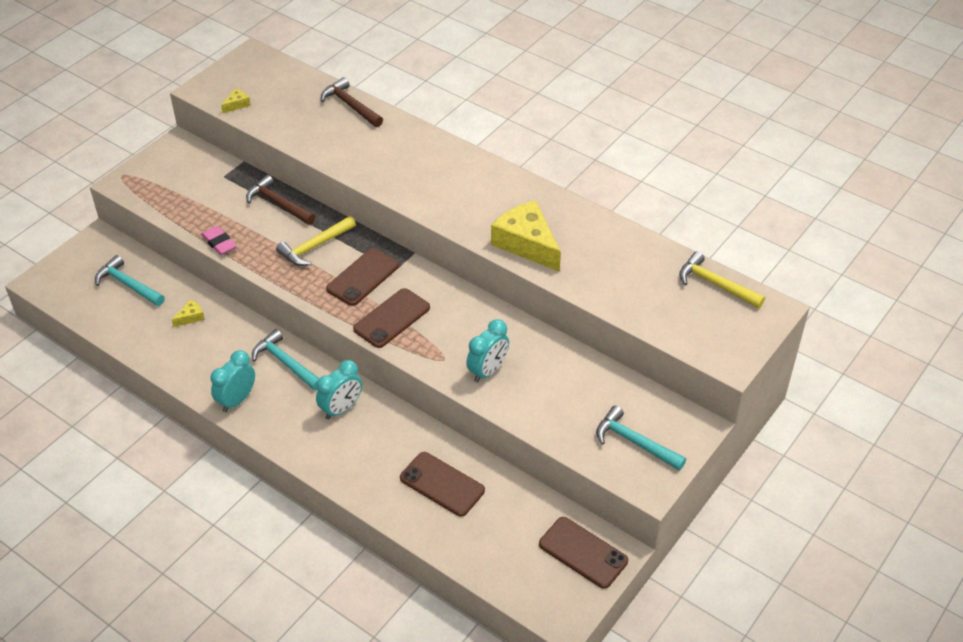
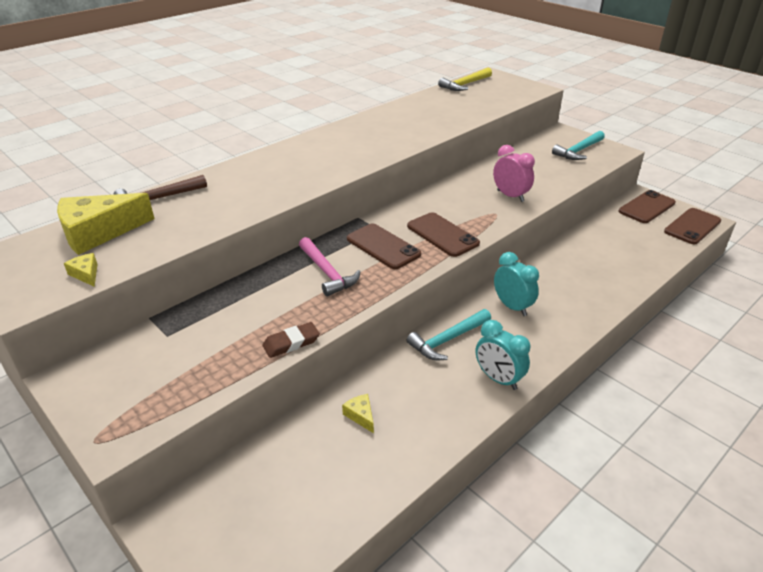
camera: 80 degrees left, 10 degrees down
(128, 285) = (279, 482): turquoise hammer -> none
(219, 243) = (291, 343): pink eraser -> brown eraser
(278, 204) = (245, 294): brown hammer -> none
(315, 246) = (327, 272): yellow hammer -> pink hammer
(442, 484) = (595, 259): brown phone -> brown phone (692, 226)
(487, 371) = (510, 196): turquoise clock -> pink clock
(526, 244) = (406, 136): yellow cheese -> yellow cheese (99, 232)

